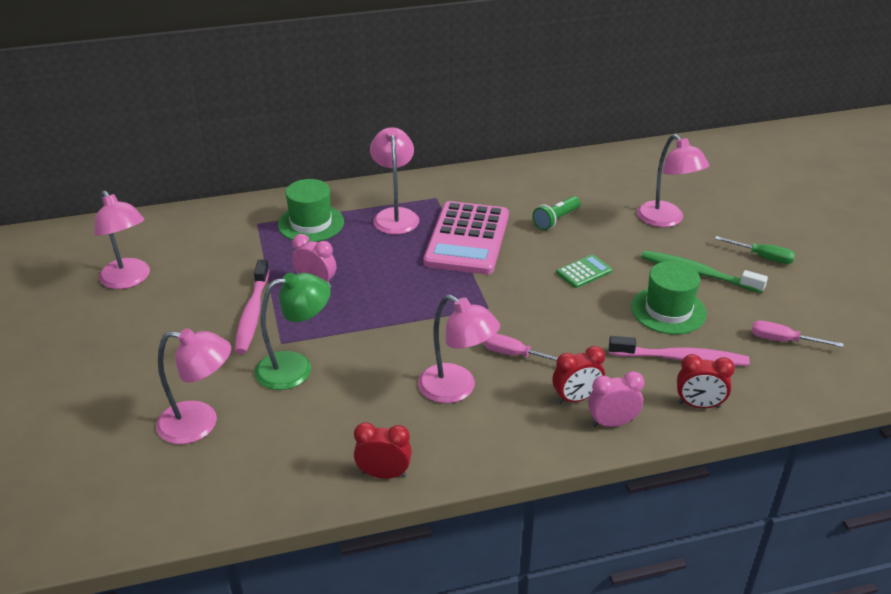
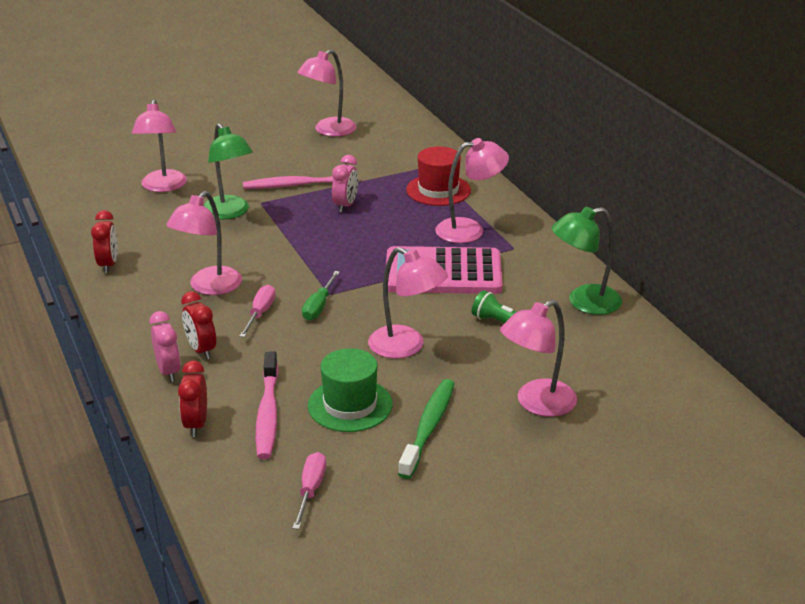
camera: 80 degrees right, 5 degrees down
(311, 223) = (438, 190): green hat -> red hat
(530, 179) = (584, 302): none -> green lamp
(584, 272) = (406, 347): green calculator -> pink lamp
(762, 257) = (481, 482): green screwdriver -> green screwdriver (319, 306)

